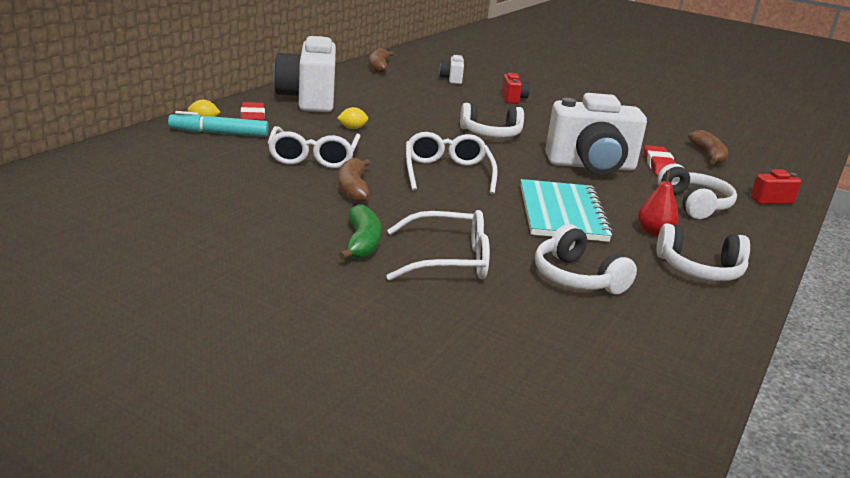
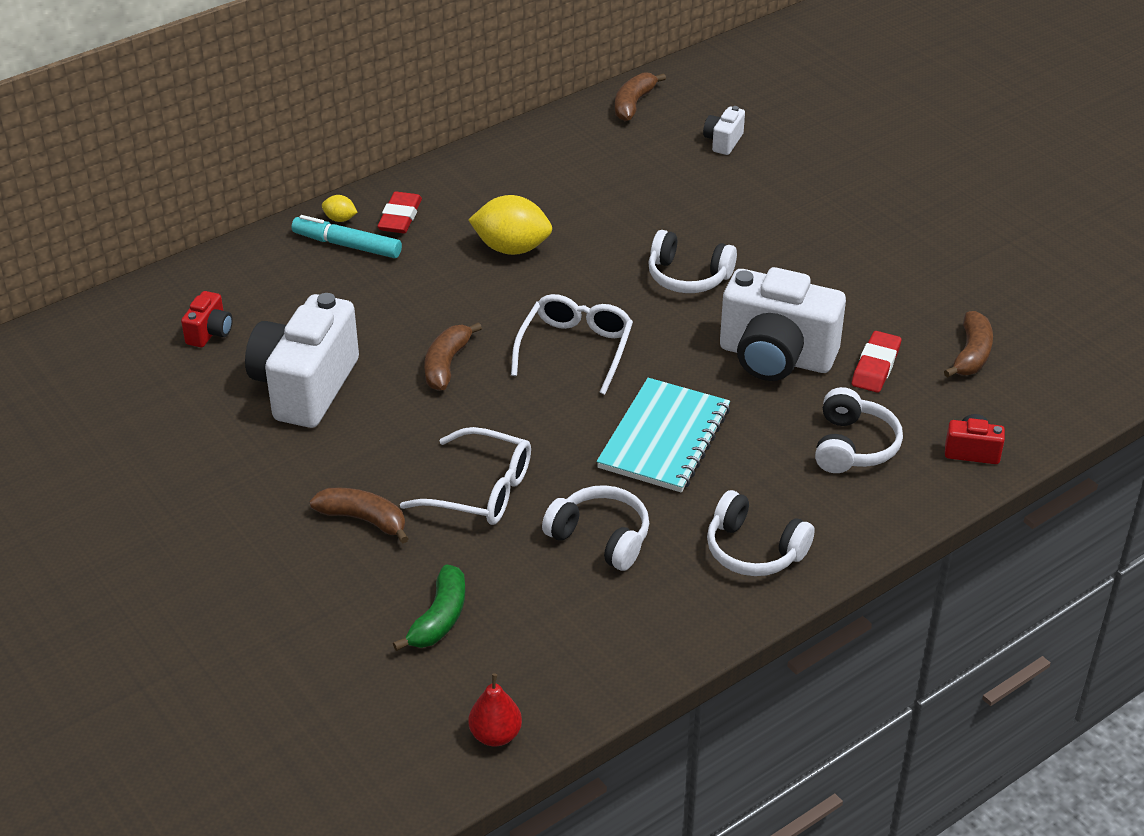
camera: 25 degrees right, 15 degrees up
(308, 100) = (489, 181): white camera -> white camera (305, 387)
(313, 157) = (433, 302): white glasses -> none
(352, 128) = (512, 248): yellow lemon -> yellow lemon, size x2.15
(358, 293) = (364, 519): none -> brown banana
(362, 243) = (406, 452): green banana -> green banana (439, 618)
(513, 99) = (782, 197): red camera -> red camera (210, 333)
(577, 278) = (600, 538): white headphones -> white headphones turned 135 degrees clockwise
(654, 232) = (753, 485): red pear -> red pear (495, 735)

